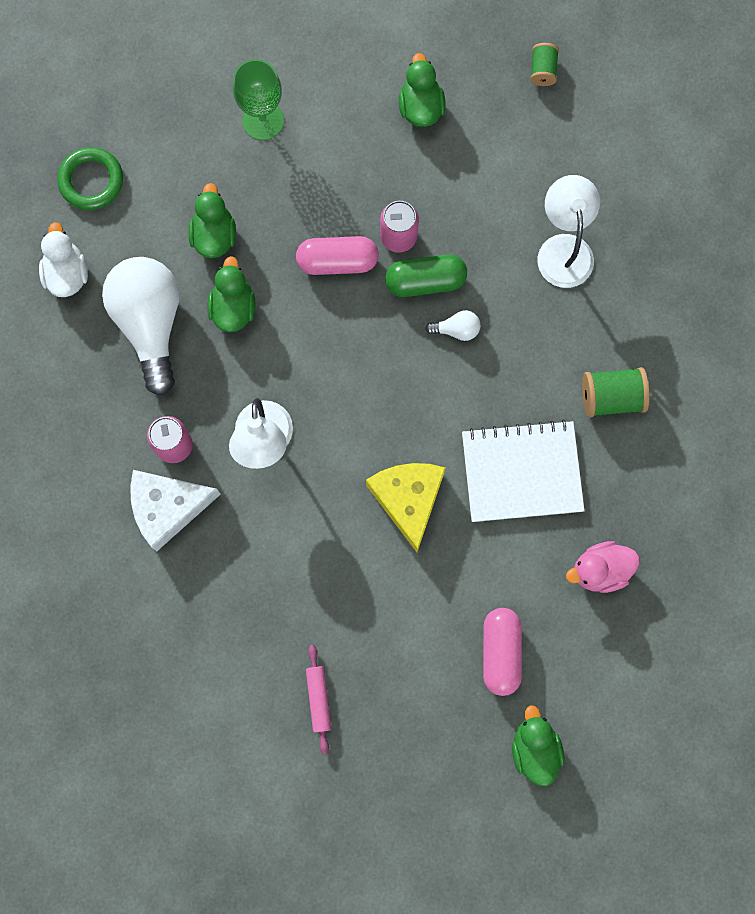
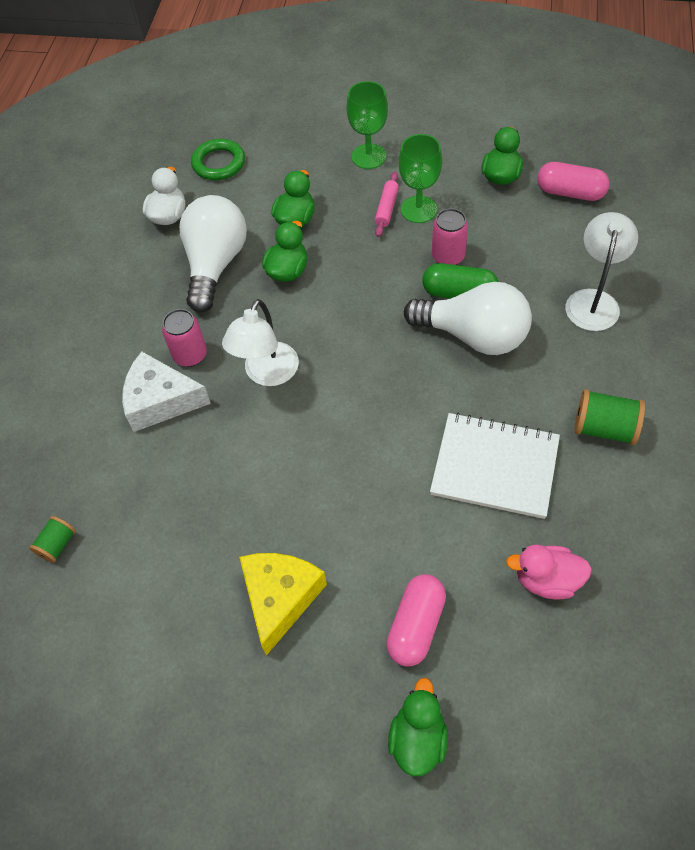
camera: 25 degrees right, 20 degrees down
(318, 699) = (216, 609): pink rolling pin -> pink rolling pin (387, 208)
(337, 261) = (389, 261): pink capsule -> pink capsule (570, 193)
(346, 181) = (418, 209): none -> green goblet
(408, 500) = (377, 458): yellow cheese -> yellow cheese (280, 598)
(456, 329) = (473, 336): white light bulb -> white light bulb, size x2.47
(543, 70) = (614, 175): green spool -> green spool (57, 545)

